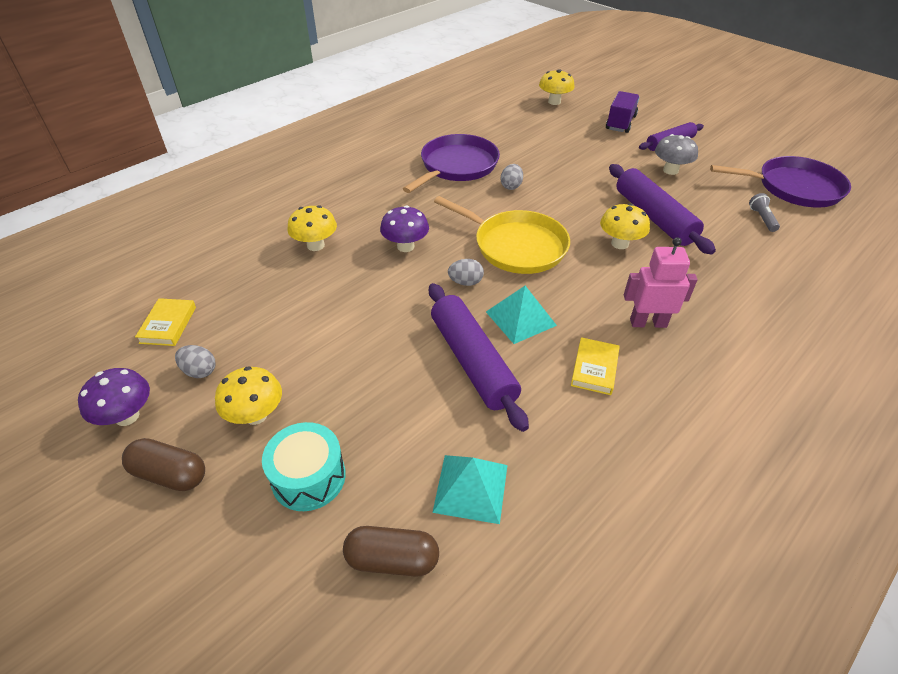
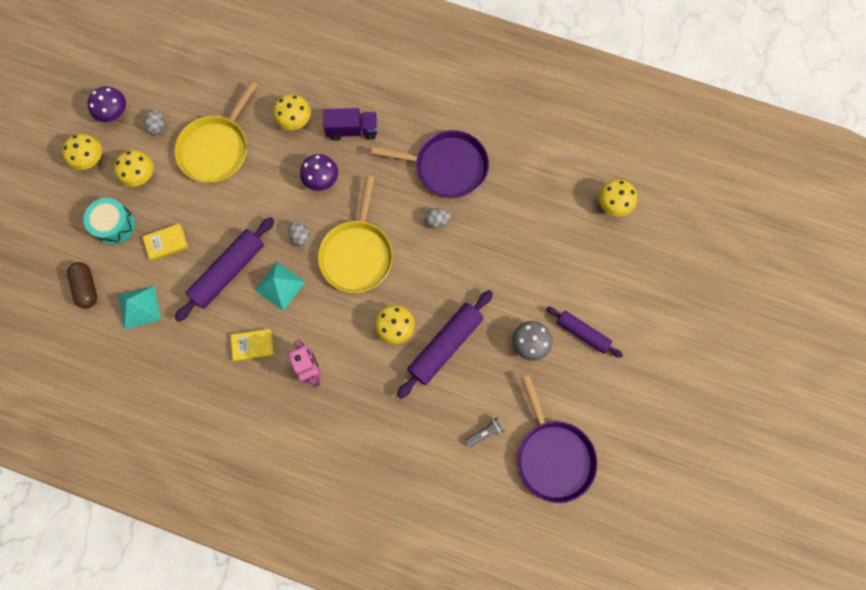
camera: 65 degrees right, 30 degrees up
(168, 325) = (184, 84): yellow book -> yellow book (166, 243)
(170, 474) = (91, 159): brown capsule -> yellow mushroom
(289, 321) = (216, 149): none -> yellow pan
(620, 123) = (601, 279): purple truck -> purple truck (352, 130)

